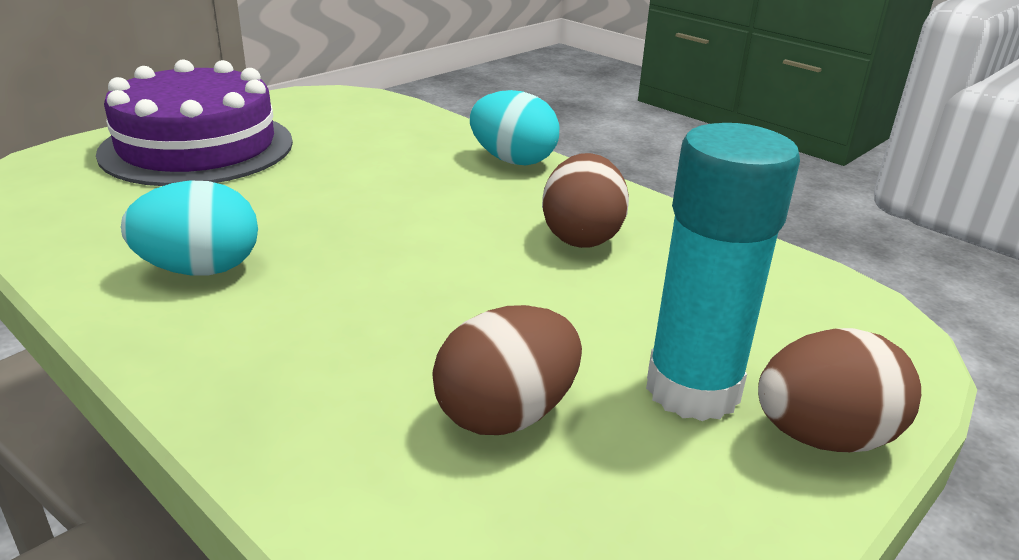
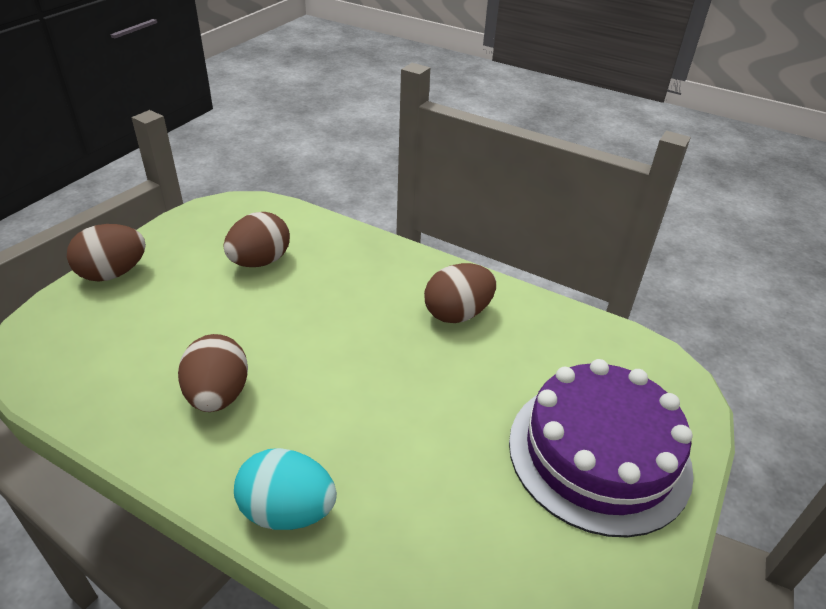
camera: 165 degrees right, 10 degrees up
(200, 269) = (457, 313): turquoise egg -> brown egg
(692, 390) = (168, 286): turquoise glue stick -> none

